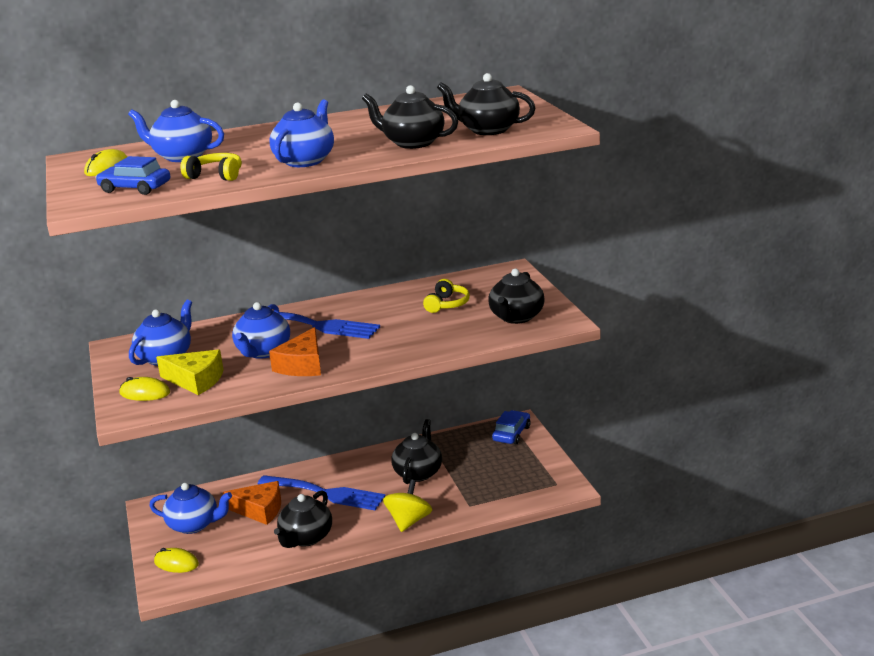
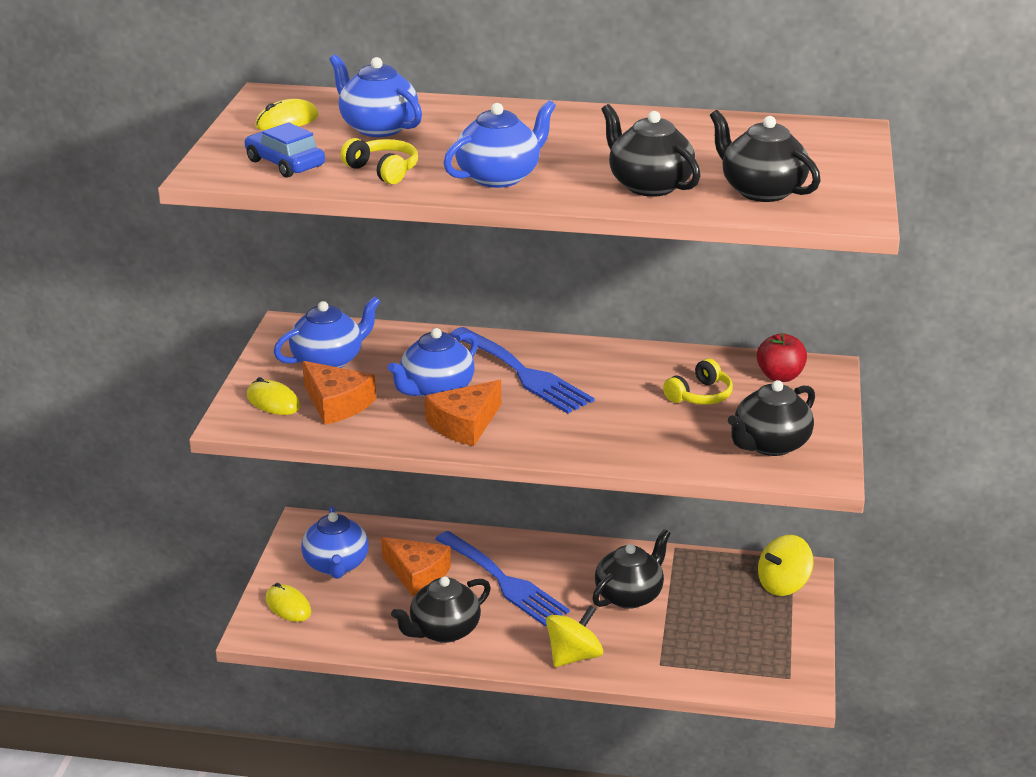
camera: 25 degrees right, 5 degrees up
(194, 525) = (336, 565): blue teapot -> blue teapot turned 45 degrees clockwise
(196, 380) = (336, 404): yellow cheese -> orange cheese
(487, 281) = (780, 376): none -> red apple
(511, 433) = (783, 585): blue car -> yellow spinning top

